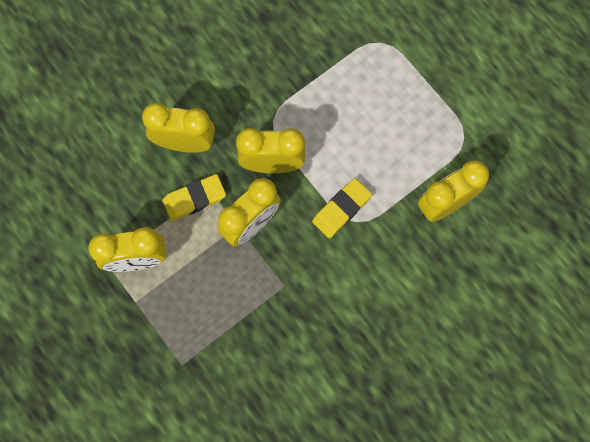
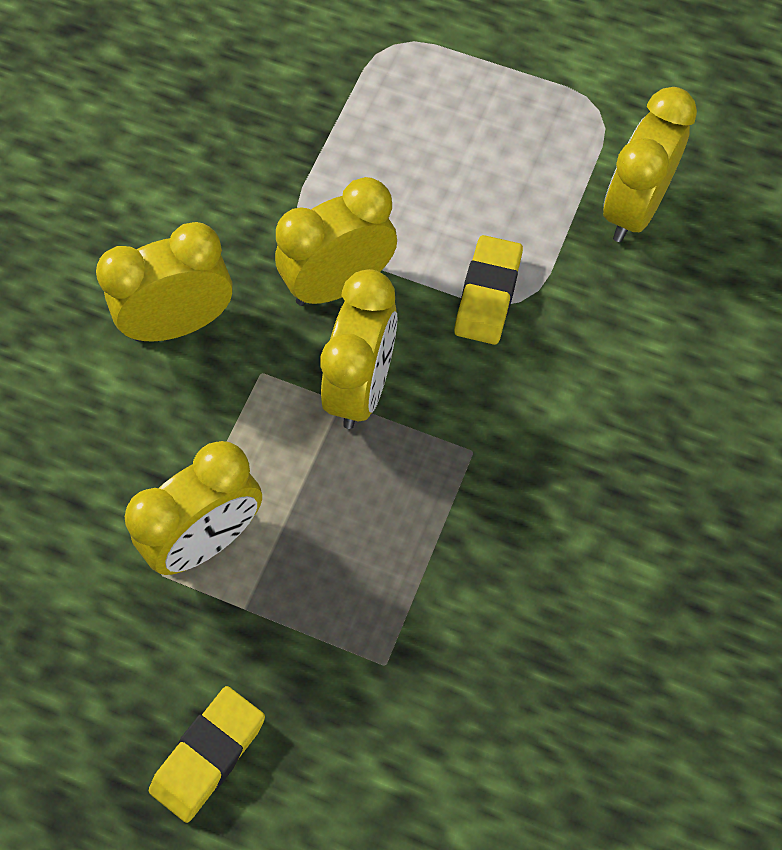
camera: 30 degrees left, 10 degrees down
(194, 199) = (246, 397): yellow eraser -> yellow eraser (208, 755)

